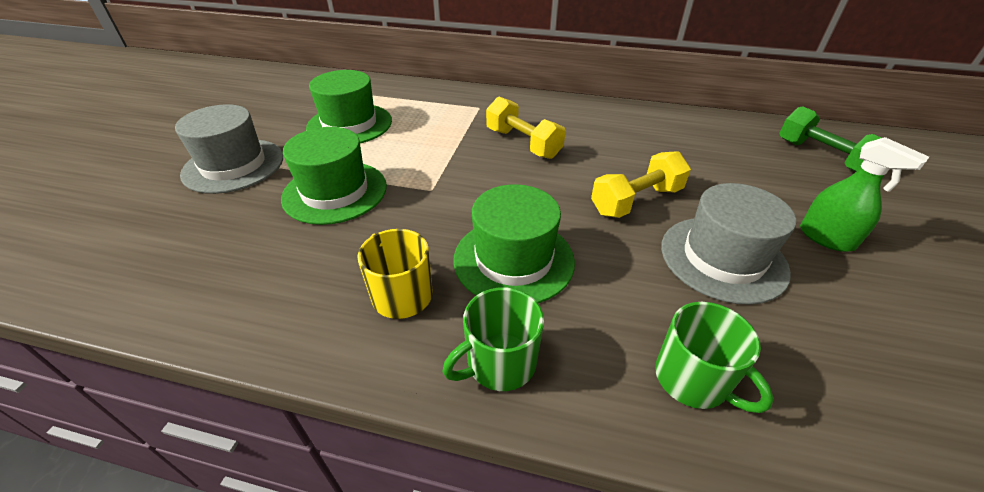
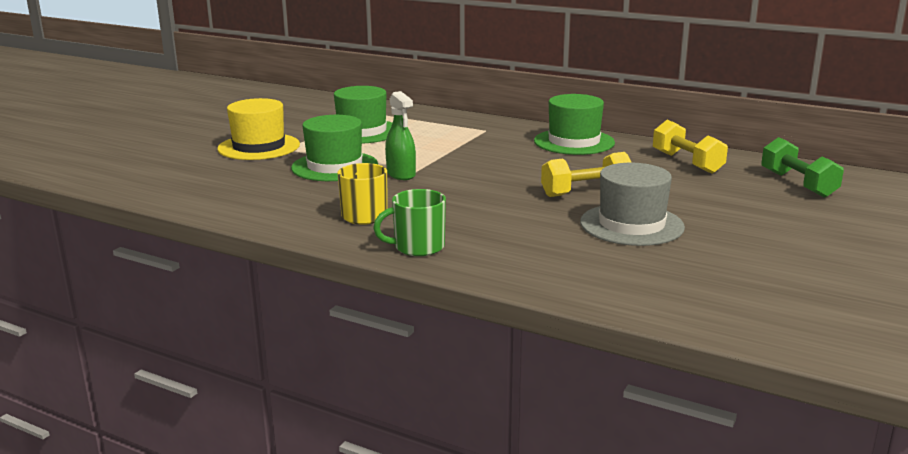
camera: 15 degrees right, 20 degrees down
(233, 165) = (259, 147): grey hat -> yellow hat
(513, 259) = (458, 209): green hat -> green hat (574, 142)
(523, 143) = (511, 154): yellow dumbbell -> yellow dumbbell (687, 162)
(693, 379) = (551, 267): green mug -> none
(826, 238) = (737, 224): green spray bottle -> green spray bottle (401, 174)

